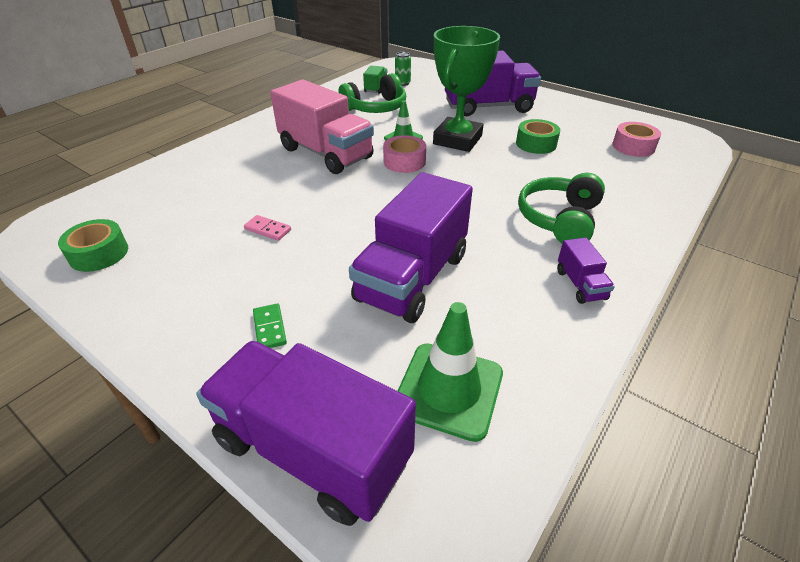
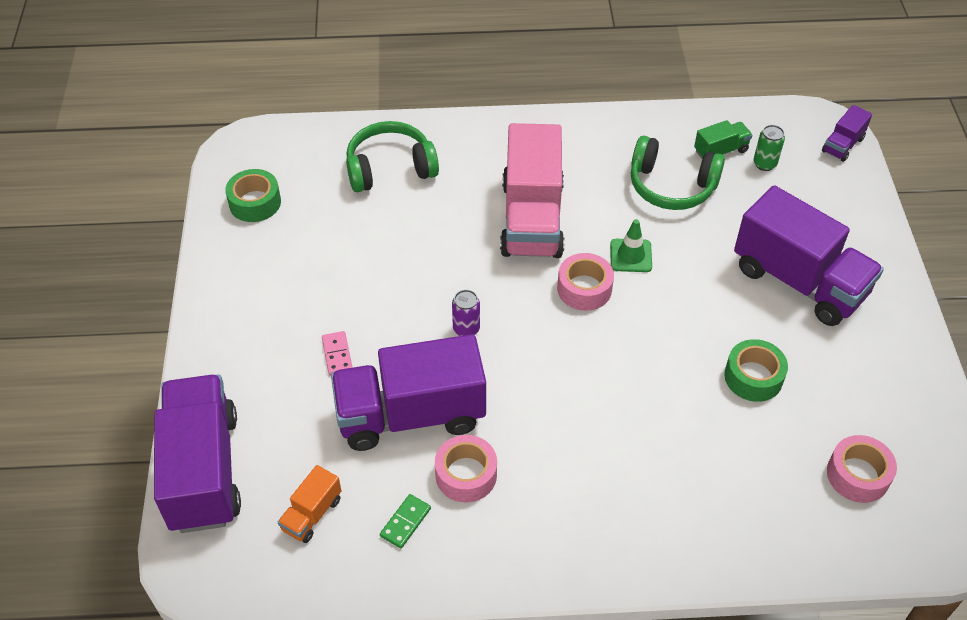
camera: 50 degrees right, 10 degrees up
(268, 229) = (377, 274): pink domino -> pink domino (337, 355)
(270, 328) = (277, 367): green domino -> green domino (405, 522)
(372, 216) = (466, 329): none -> purple can
(449, 390) = (312, 514): green traffic cone -> orange truck
(457, 140) = (680, 302): green trophy -> none
(497, 278) = (466, 475): none -> pink tape
(559, 219) = (609, 476): green headphones -> green headphones (390, 168)
(580, 284) = (515, 541): purple truck -> purple truck (843, 145)

